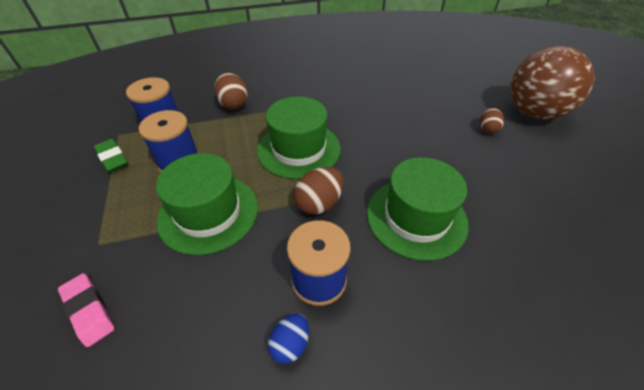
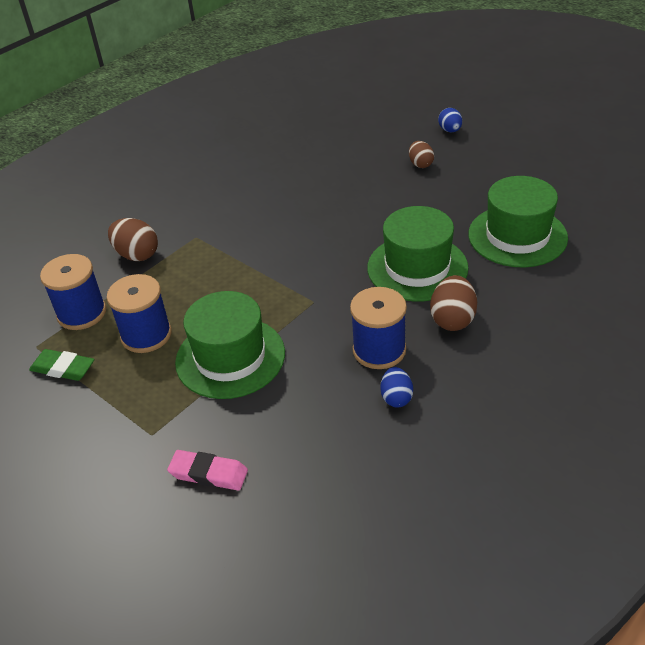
camera: 30 degrees left, 5 degrees down
(299, 149) = (259, 264): green hat -> green hat (517, 236)
(319, 203) = (325, 298): brown egg -> brown egg (452, 319)
(533, 113) = (450, 130): brown ball -> blue egg

